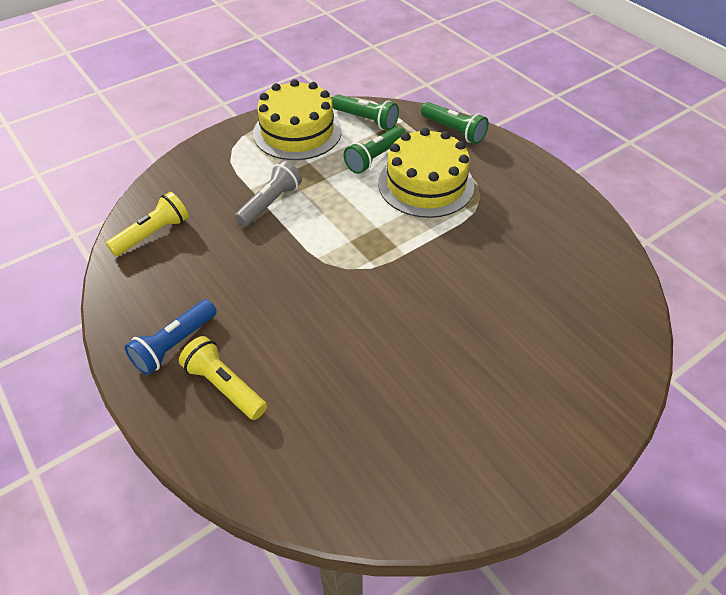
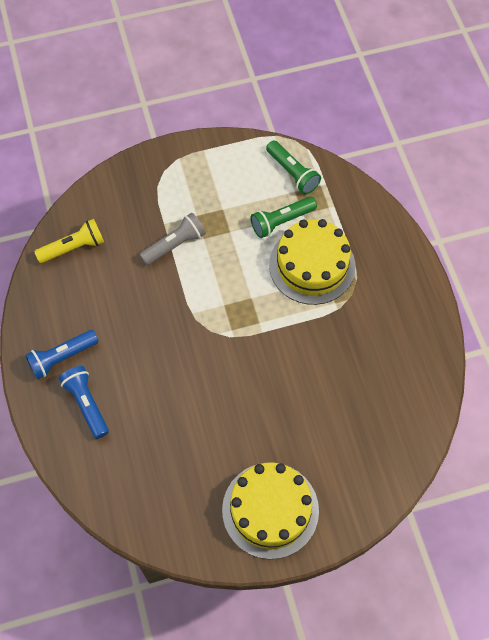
camera: 20 degrees right, 15 degrees up
(225, 386) = (86, 404): yellow flashlight -> blue flashlight
(297, 132) = (226, 169): yellow cake -> yellow cake (270, 510)
(454, 131) = (366, 211): green flashlight -> none

